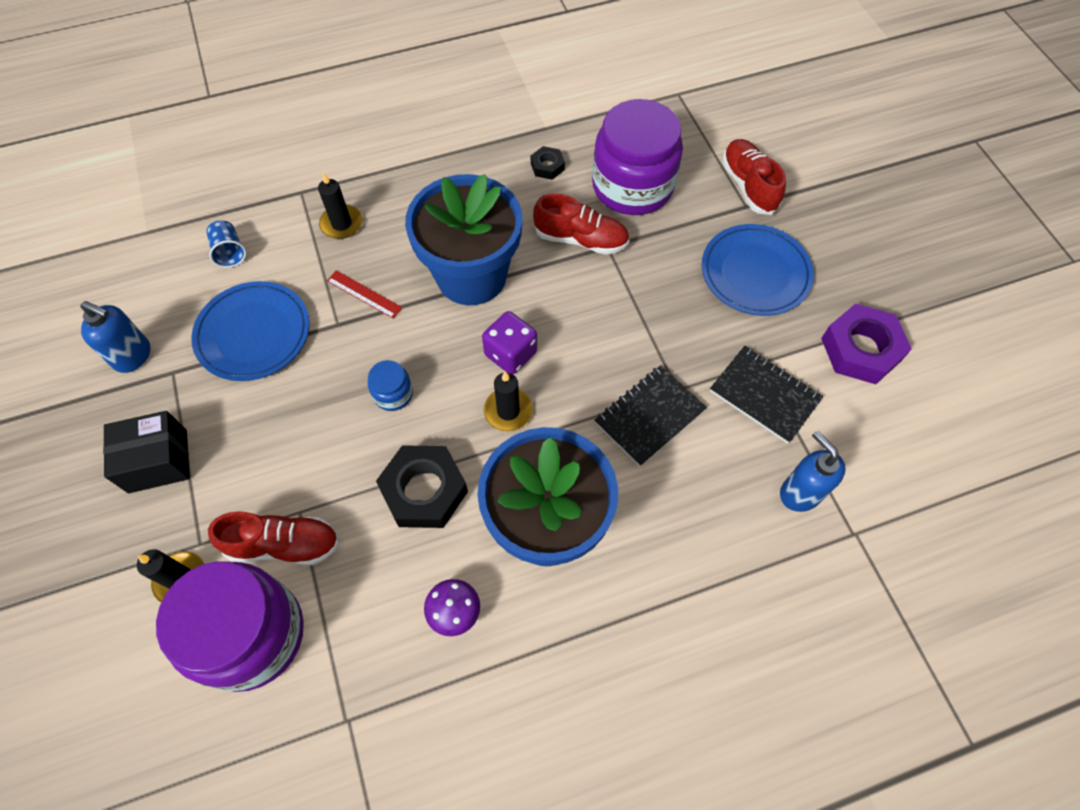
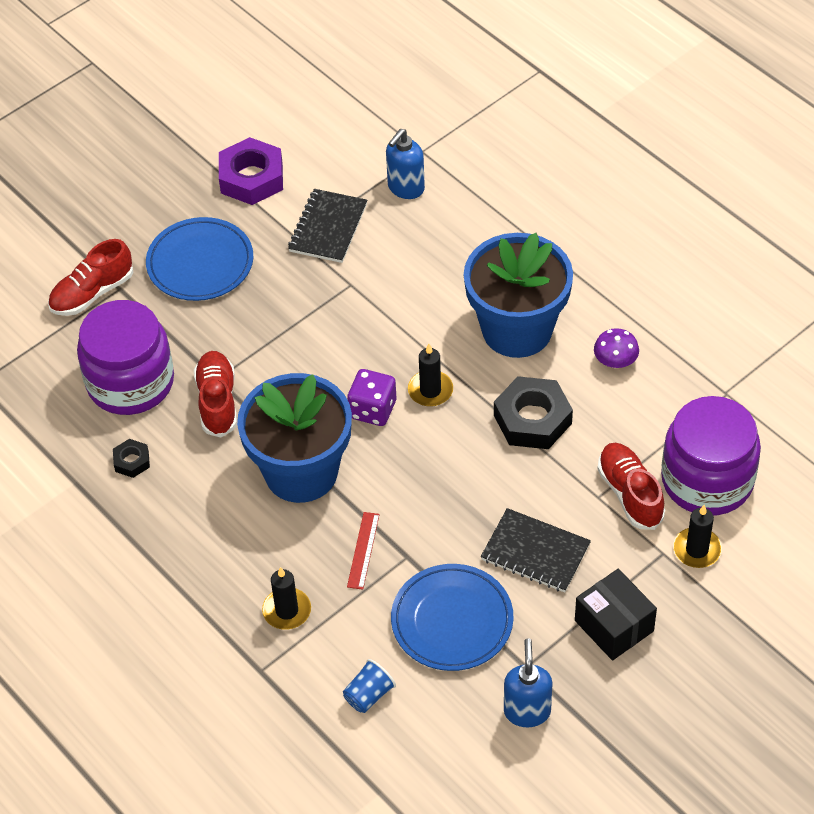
camera: 110 degrees left, 10 degrees down
(393, 394) = (457, 479): blue jar -> none
(649, 416) = (386, 295): black notebook -> black notebook (535, 552)

